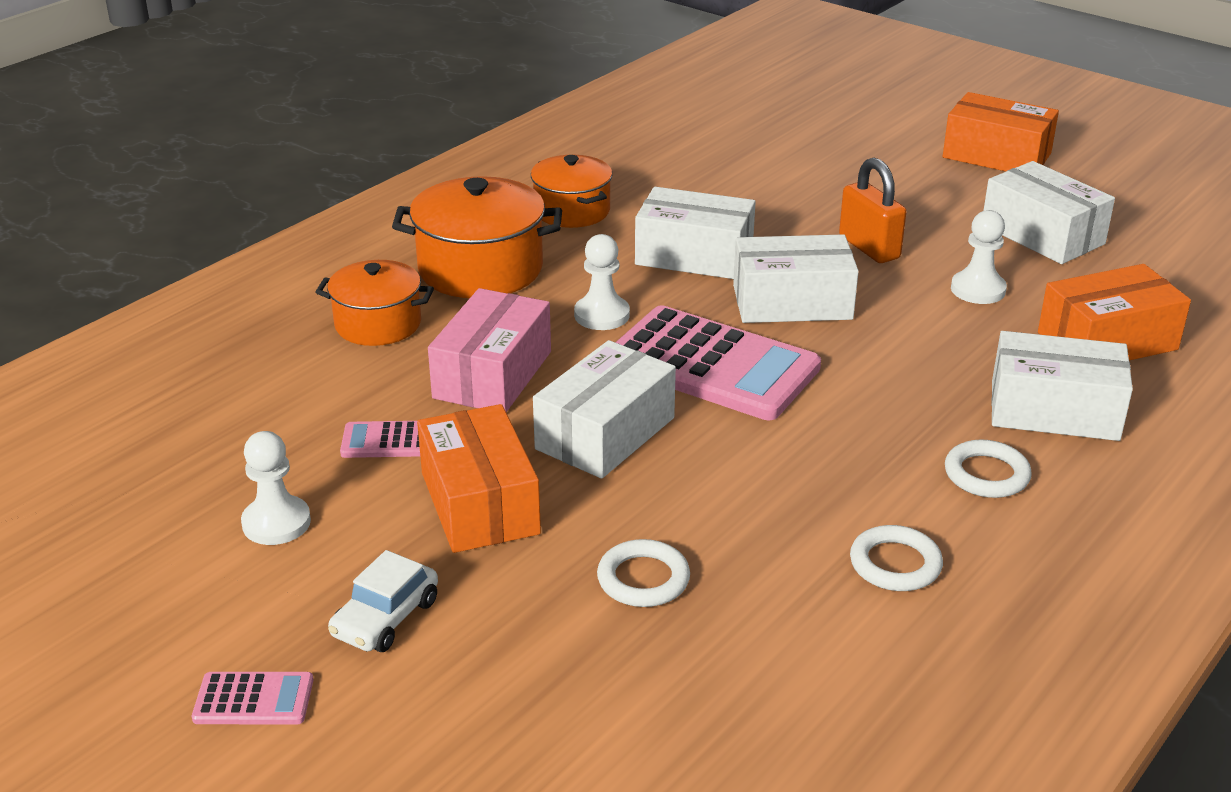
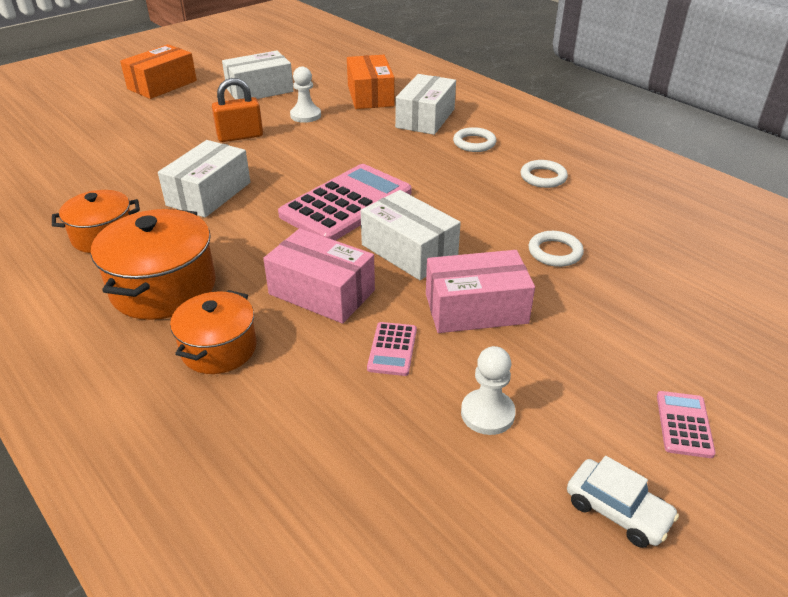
camera: 80 degrees left, 5 degrees up
(385, 618) = (595, 357): white car -> white car (617, 511)
(480, 503) = (476, 308): orange box -> pink box
(602, 315) = (265, 238): white pawn -> none
(792, 302) = (288, 168): white box -> none

